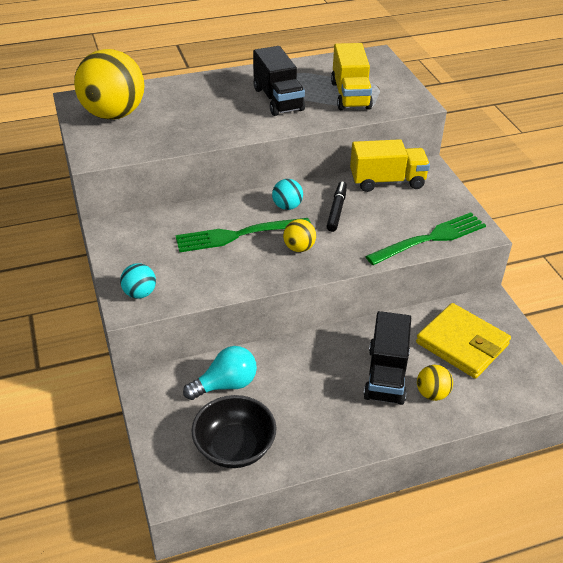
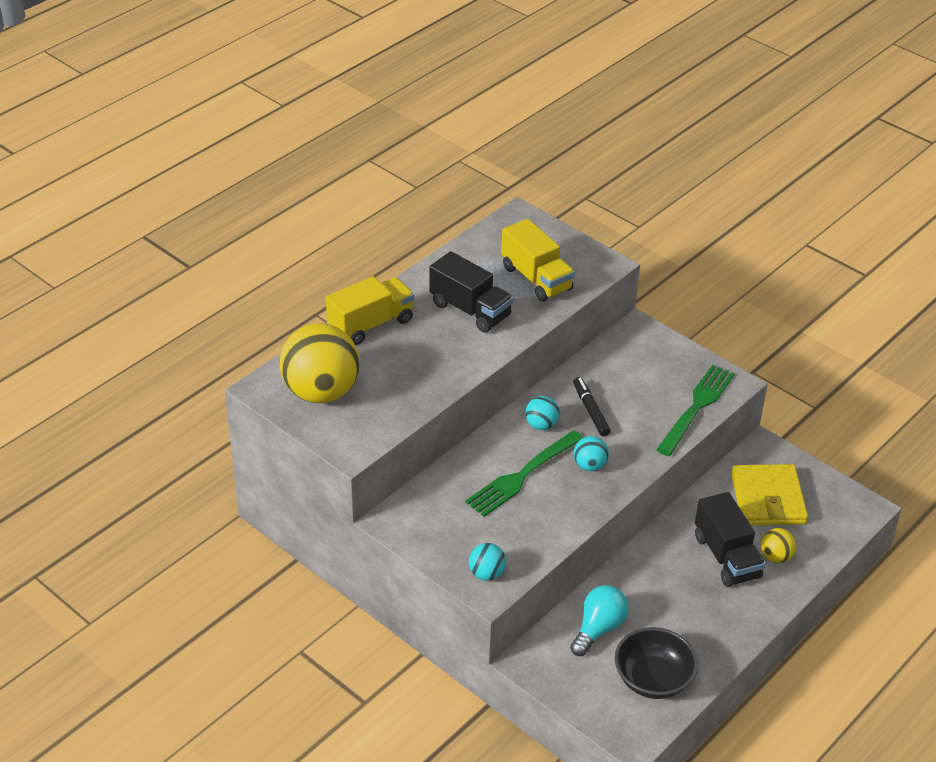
camera: 30 degrees left, 0 degrees up
(299, 248) = (589, 465): yellow ball -> turquoise ball
(387, 181) = (611, 359): yellow truck -> yellow truck (371, 324)
(462, 344) = (767, 499): yellow wallet -> yellow wallet turned 75 degrees clockwise

